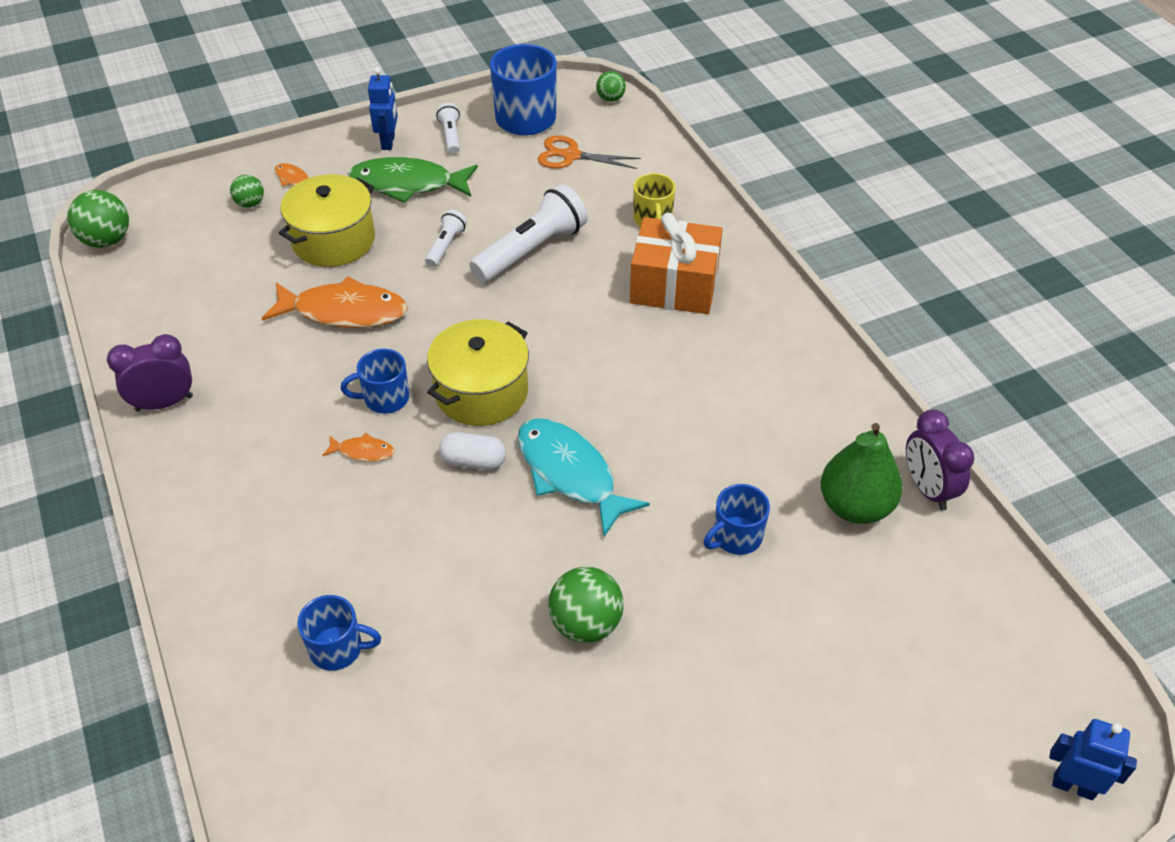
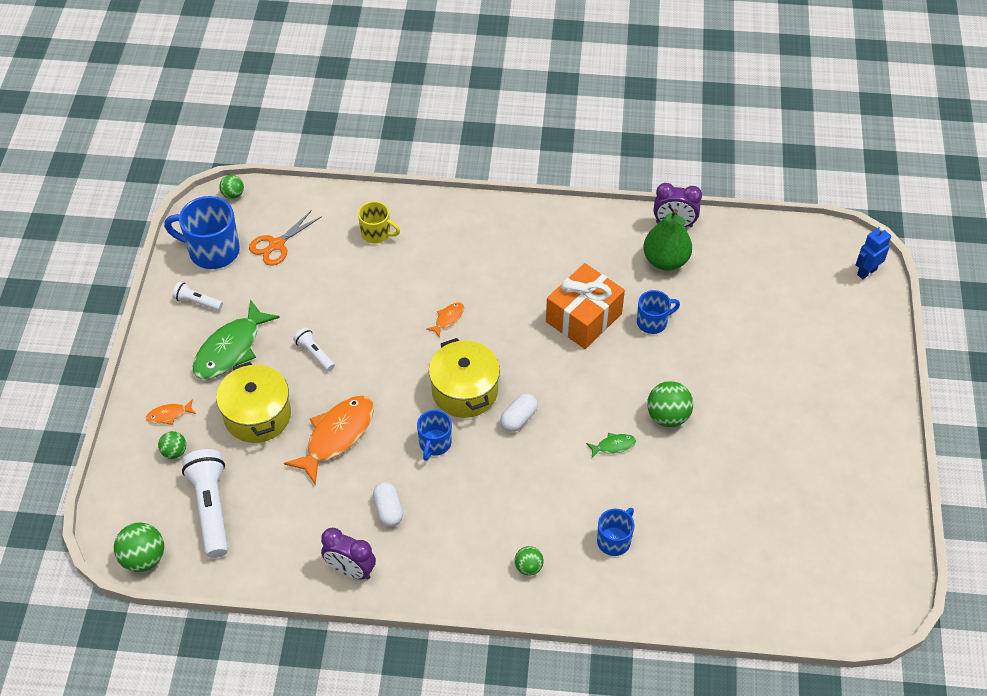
camera: 60 degrees left, 5 degrees up
(164, 403) = (350, 570): purple clock -> purple clock turned 75 degrees counterclockwise
(248, 570) = (528, 567): none -> green ball
(265, 399) = (388, 510): none -> white capsule
(363, 451) = (472, 472): orange fish -> orange fish (448, 319)
(388, 142) = (172, 341): blue robot -> none
(494, 581) = (613, 446): none -> green fish
(531, 250) = (355, 309): white flashlight -> white flashlight (211, 508)
(570, 474) = (559, 376): turquoise fish -> none
(674, 285) = (444, 252): orange gift -> orange gift (583, 318)
(736, 537) = (653, 322): blue mug -> blue mug turned 105 degrees counterclockwise

